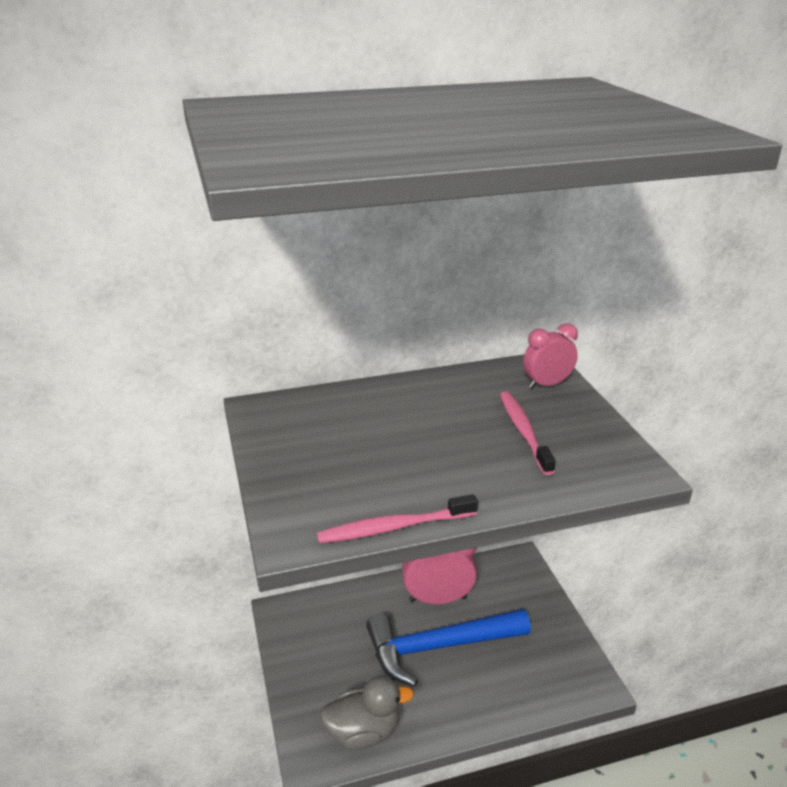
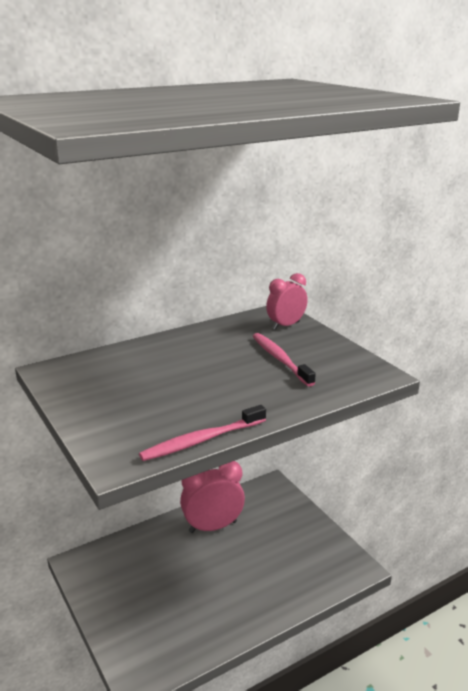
camera: 15 degrees left, 5 degrees down
(363, 732) = (178, 645): grey duck -> none
(438, 647) = (223, 564): blue hammer -> none

